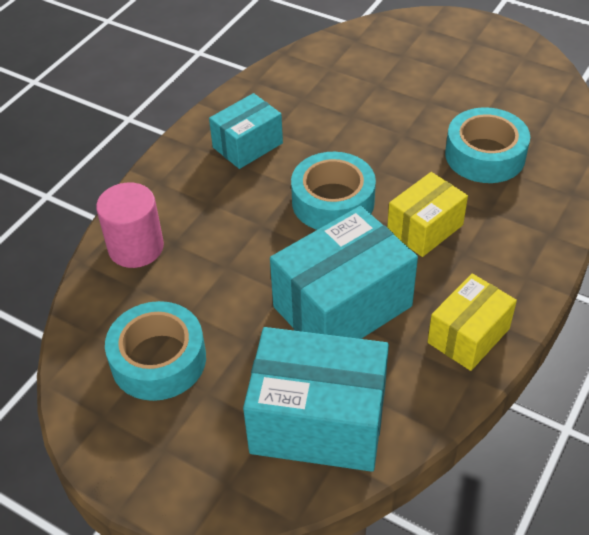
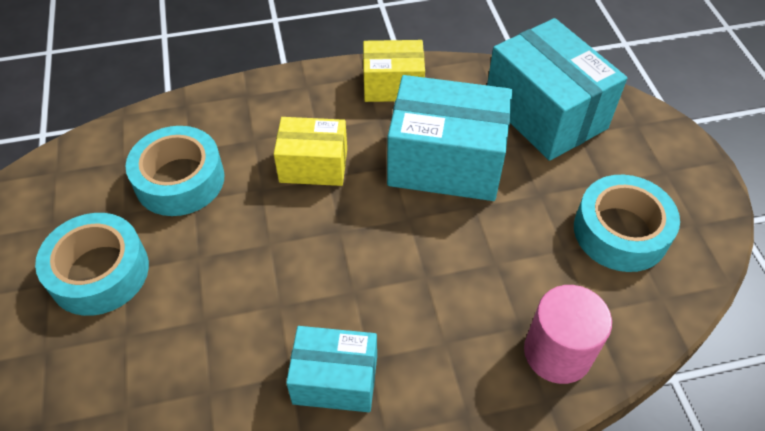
camera: 135 degrees left, 5 degrees up
(333, 201) = (344, 246): turquoise tape -> turquoise tape (99, 272)

